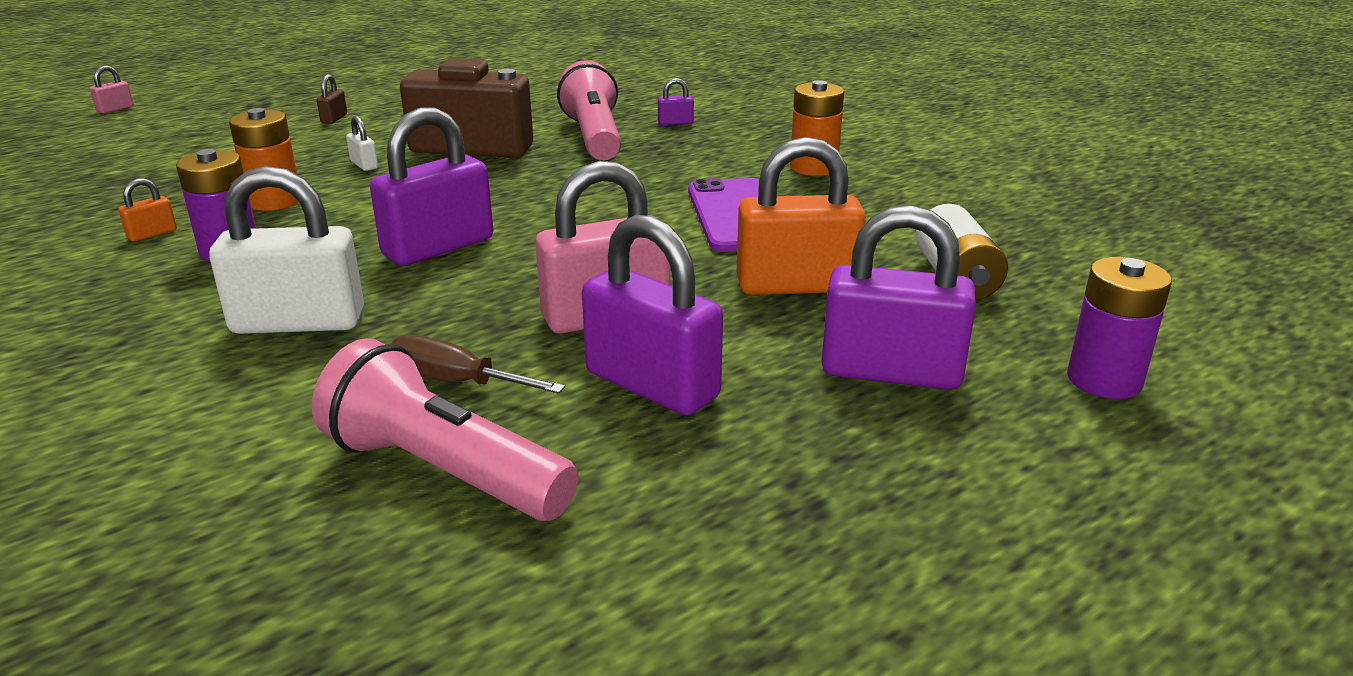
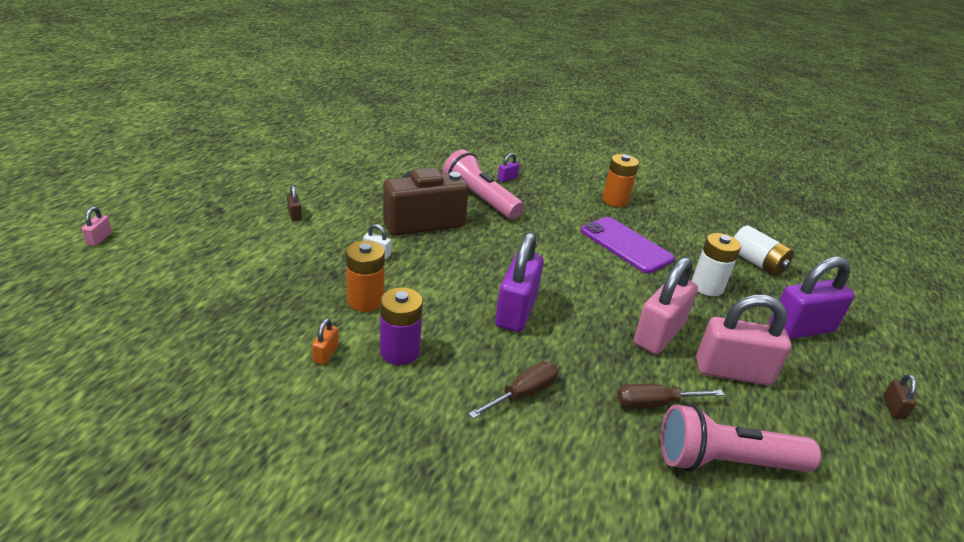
camera: 35 degrees left, 5 degrees up
(298, 322) = (523, 394): white padlock -> brown screwdriver
(652, 385) = (732, 372): purple padlock -> pink padlock
(796, 285) = (707, 287): orange padlock -> white battery
(896, 516) = (893, 407): none -> brown padlock
(1104, 380) = (866, 307): purple battery -> none

